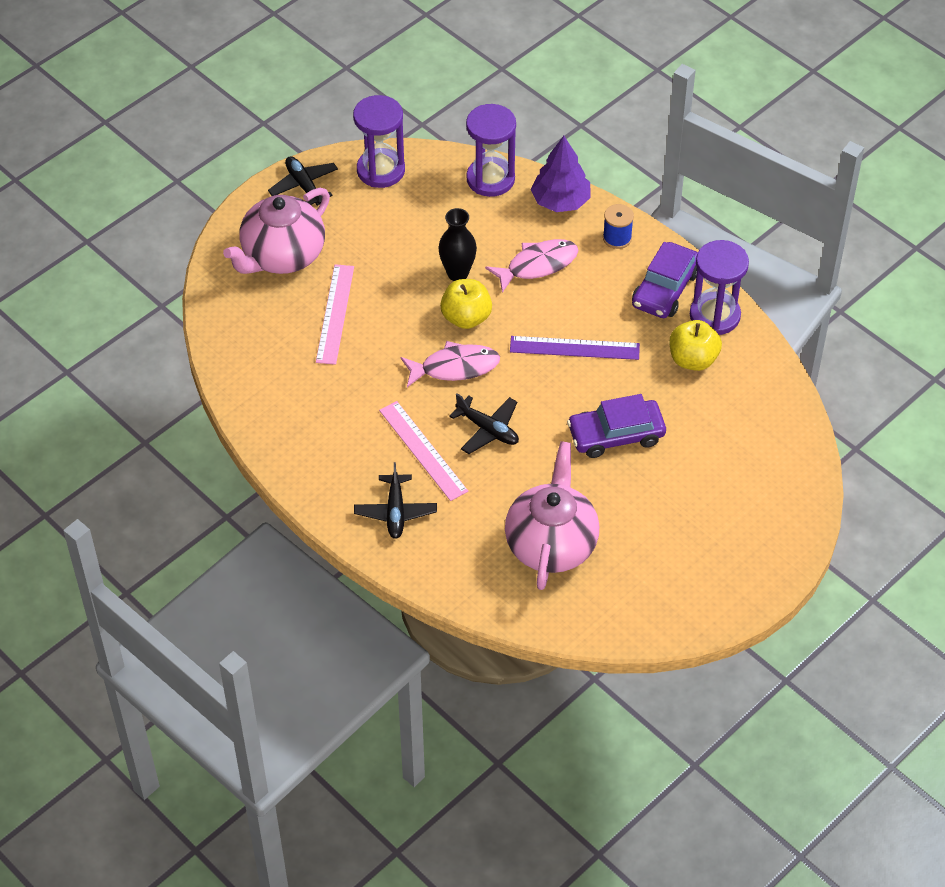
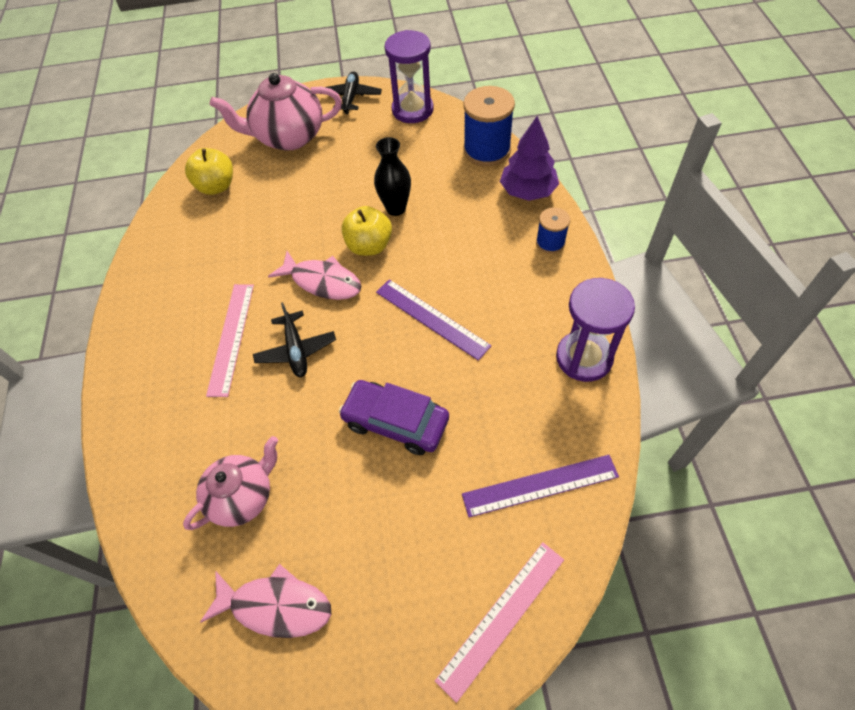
camera: 40 degrees right, 5 degrees up
(335, 314) = (280, 194): pink ruler -> pink ruler (502, 618)
(395, 512) = (158, 379): black plane -> none
(490, 179) = (487, 150): purple hourglass -> blue spool
(537, 265) = (464, 232): pink fish -> pink fish (276, 606)
(551, 544) = (243, 496): pink teapot -> pink teapot, size x0.66
(665, 289) = (556, 308): purple car -> none
(693, 359) = (528, 389): yellow apple -> yellow apple (216, 186)
(752, 417) = (540, 485): none -> purple ruler

